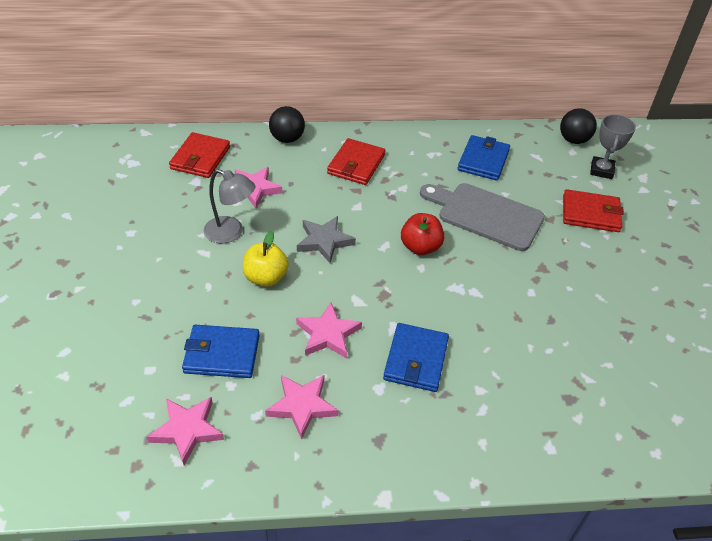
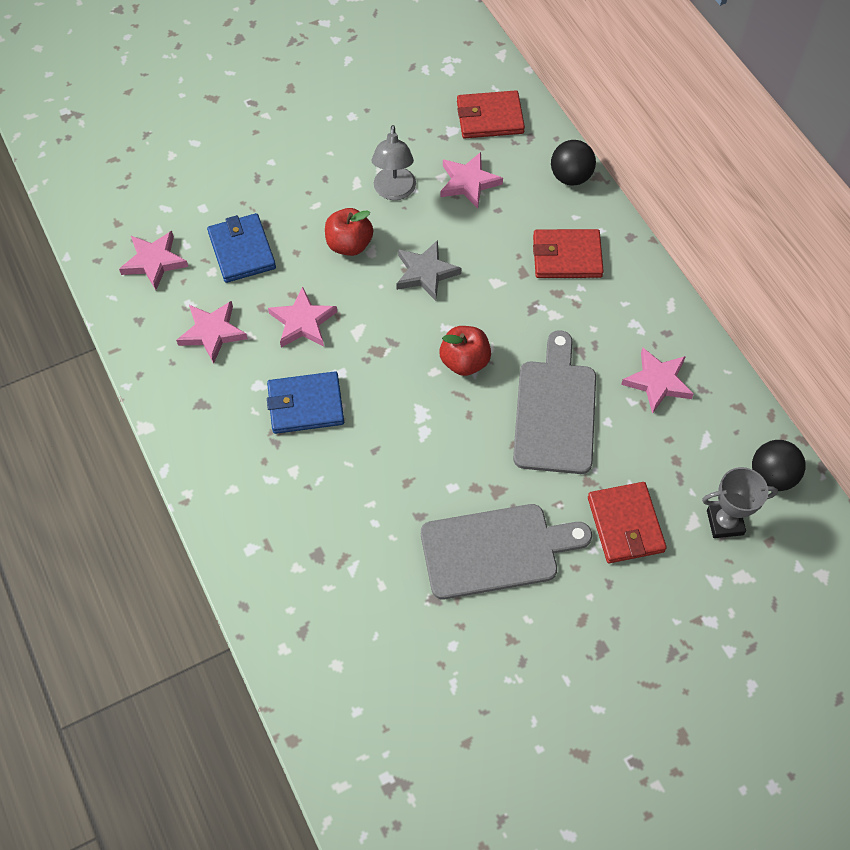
camera: 70 degrees right, 15 degrees up
(266, 277) = (349, 244): yellow apple -> red apple
(483, 160) = (657, 382): blue wallet -> pink star
(594, 285) = (496, 550): none -> grey cutting board

